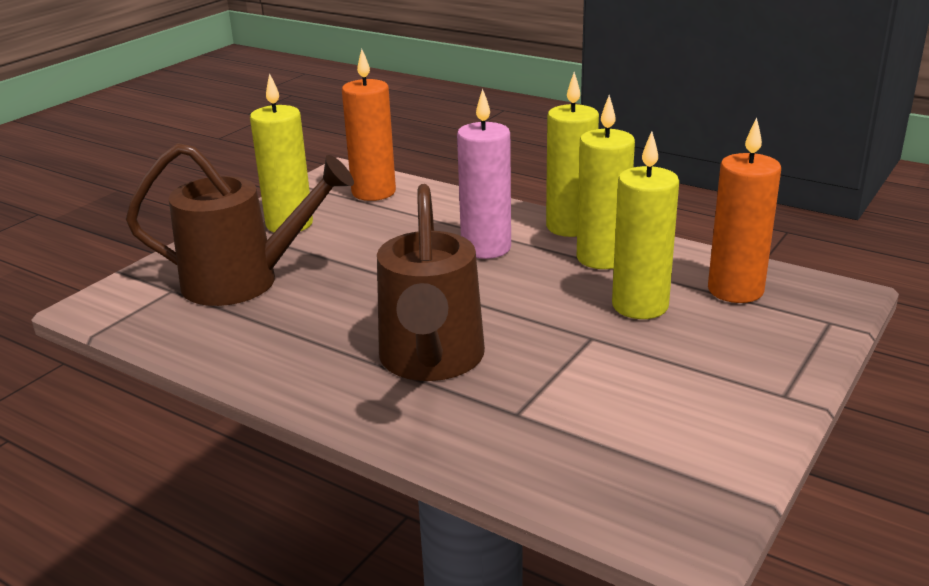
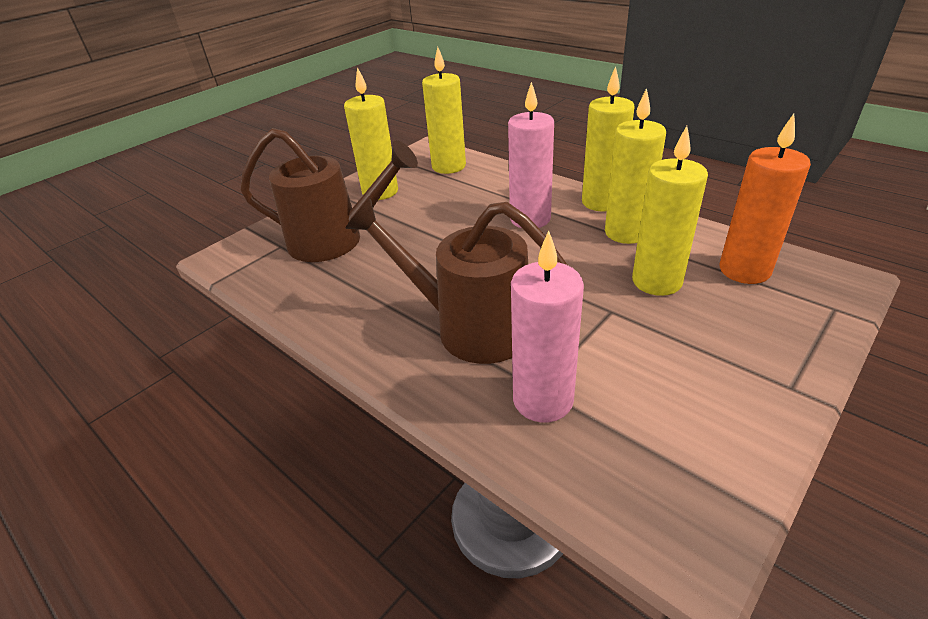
camera: 10 degrees right, 10 degrees up
(373, 192) = (448, 166): orange candle -> yellow candle
(431, 361) = (470, 327): brown watering can -> brown watering can turned 105 degrees clockwise
(524, 424) = (543, 400): none -> pink candle

